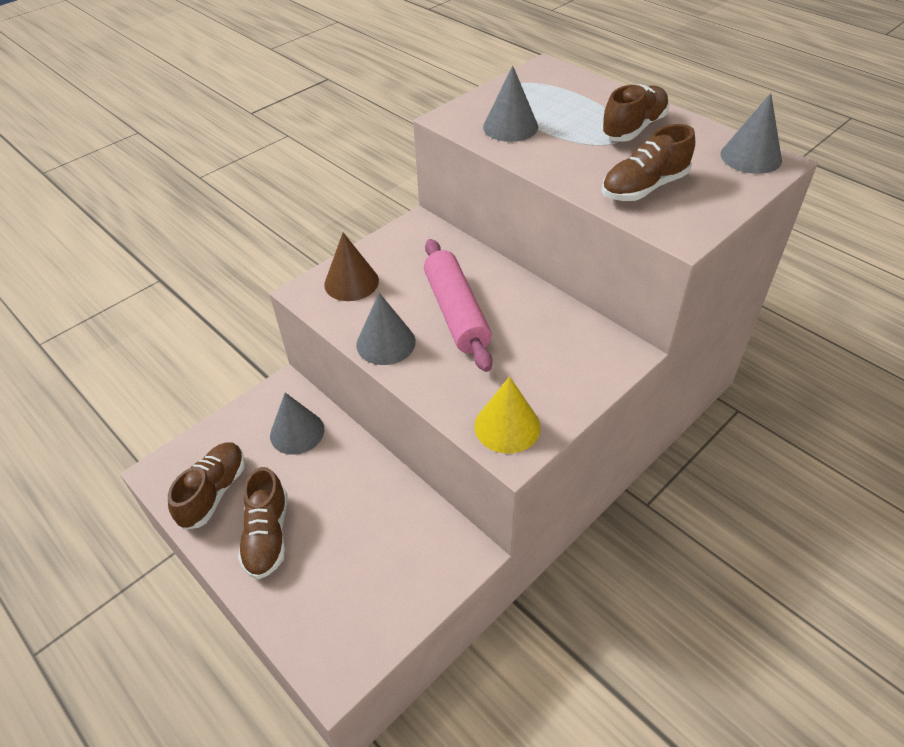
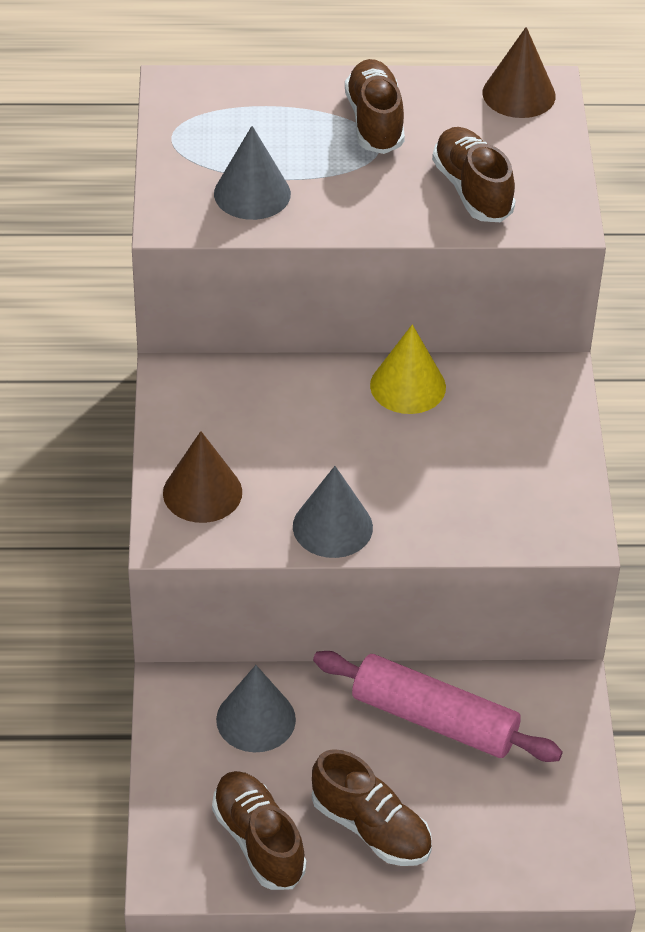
camera: 50 degrees left, 0 degrees up
(456, 312) = (356, 446): pink rolling pin -> pink rolling pin (434, 719)
(507, 426) = (545, 518): yellow cone -> yellow cone (408, 386)
(644, 188) = (472, 190): brown shoe -> brown shoe turned 150 degrees clockwise
(751, 157) = (519, 94): grey cone -> brown cone

